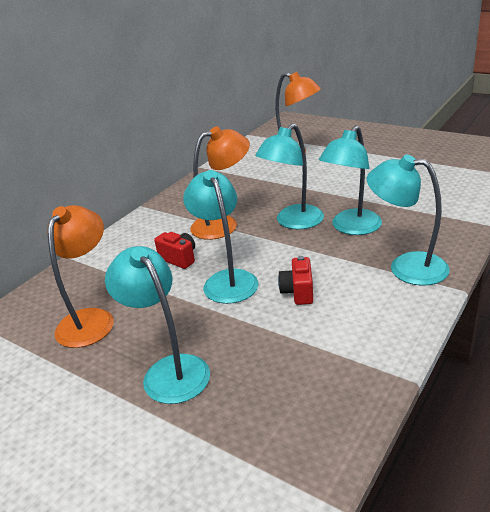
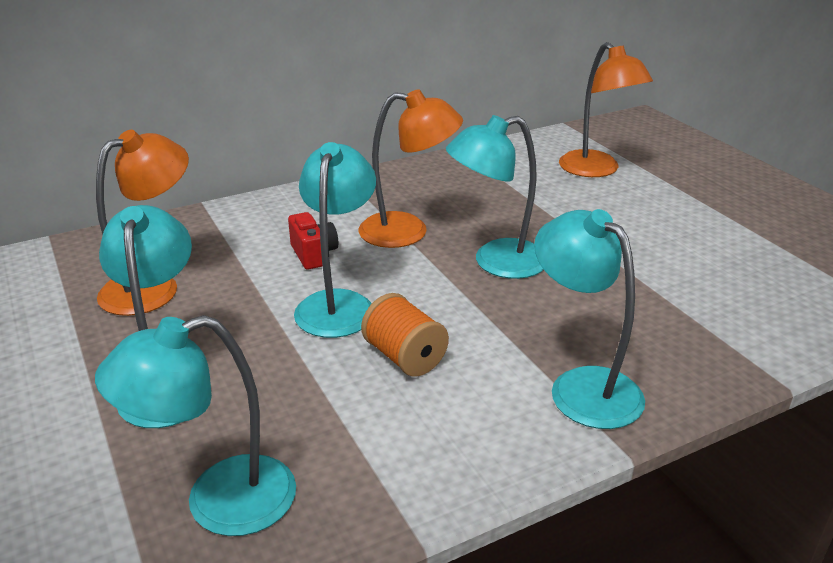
camera: 25 degrees right, 0 degrees up
(298, 292) = (404, 357): red camera -> orange spool
(351, 228) = (564, 300): turquoise lamp -> turquoise lamp (219, 502)

